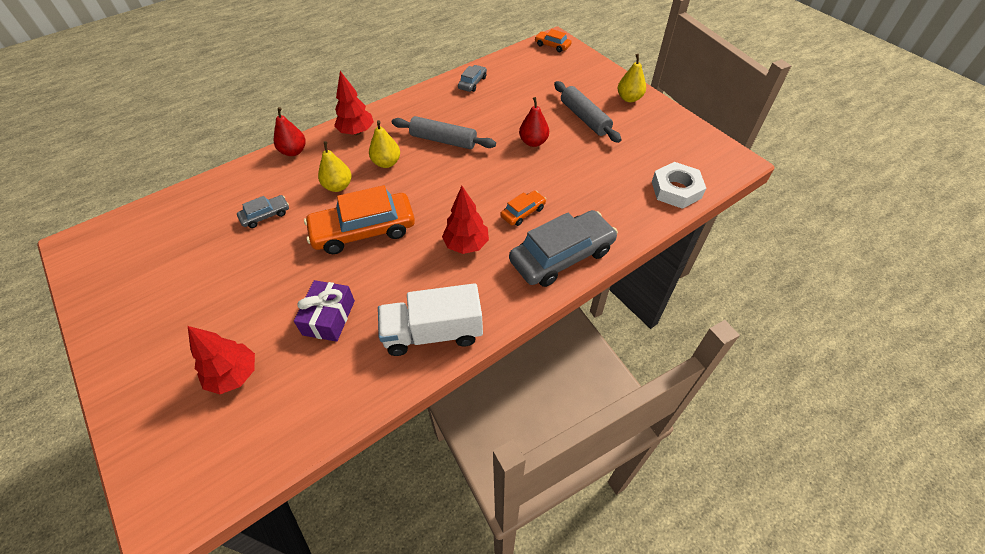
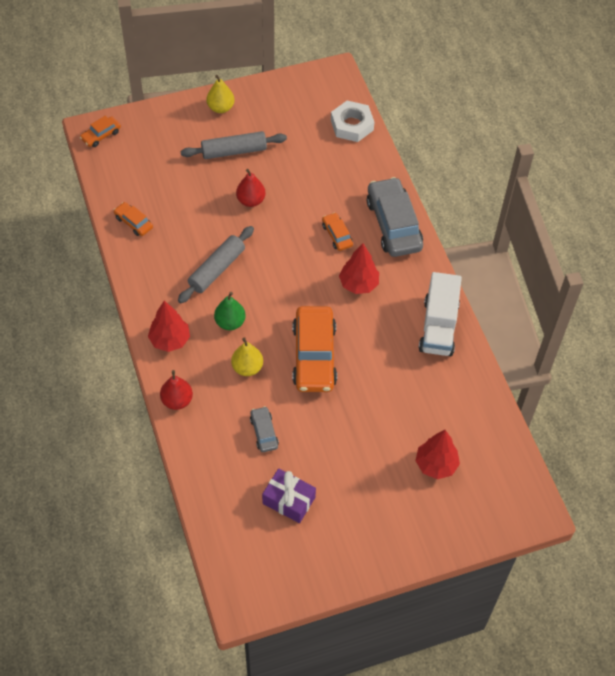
camera: 75 degrees left, 5 degrees up
(329, 317) = (401, 394): purple gift -> purple gift (288, 500)
(386, 163) = (230, 322): yellow pear -> green pear
(472, 83) = (133, 222): grey car -> orange car

